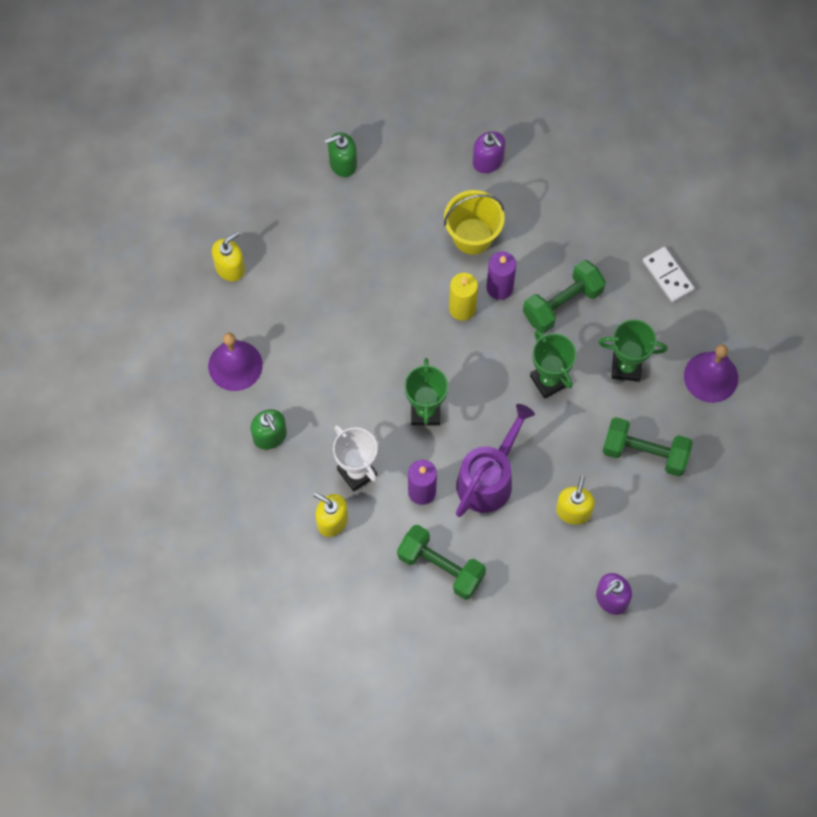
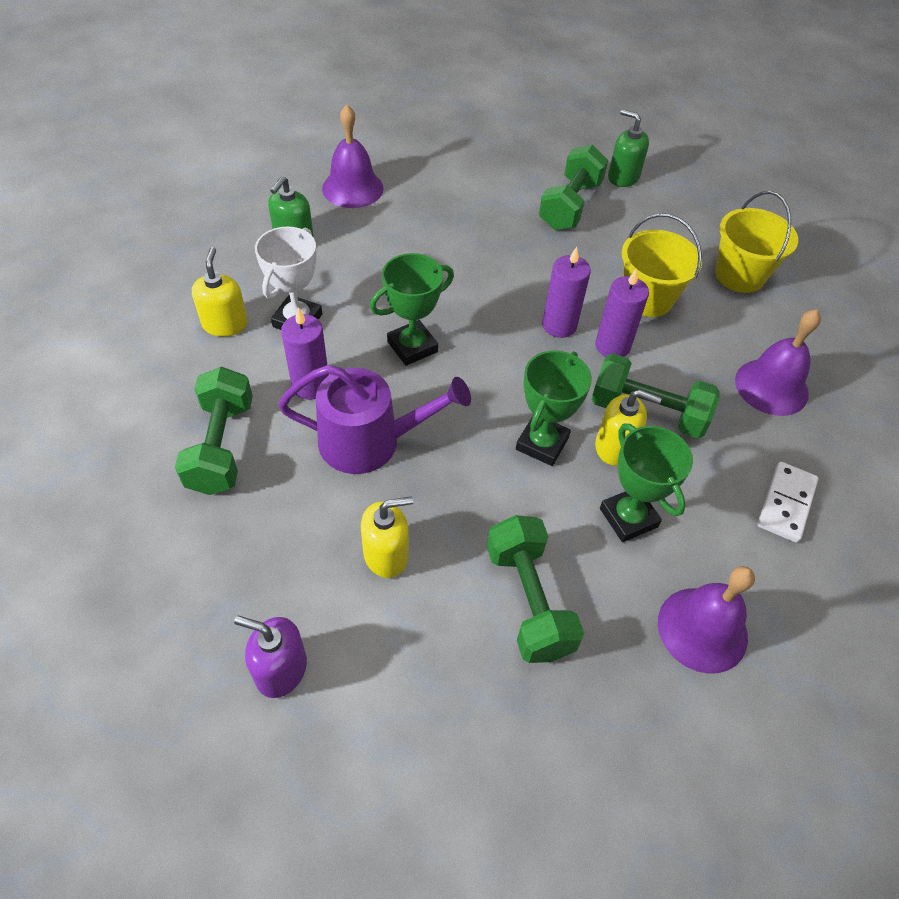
camera: 55 degrees right, 15 degrees down
(230, 267) = (449, 149): yellow soap dispenser -> yellow soap dispenser (615, 447)
(350, 223) = (570, 205): none -> green dumbbell
(462, 308) = (559, 325): yellow candle -> purple candle
(488, 161) = (739, 275): purple soap dispenser -> yellow bucket
(587, 217) = (771, 386): none -> purple bell

